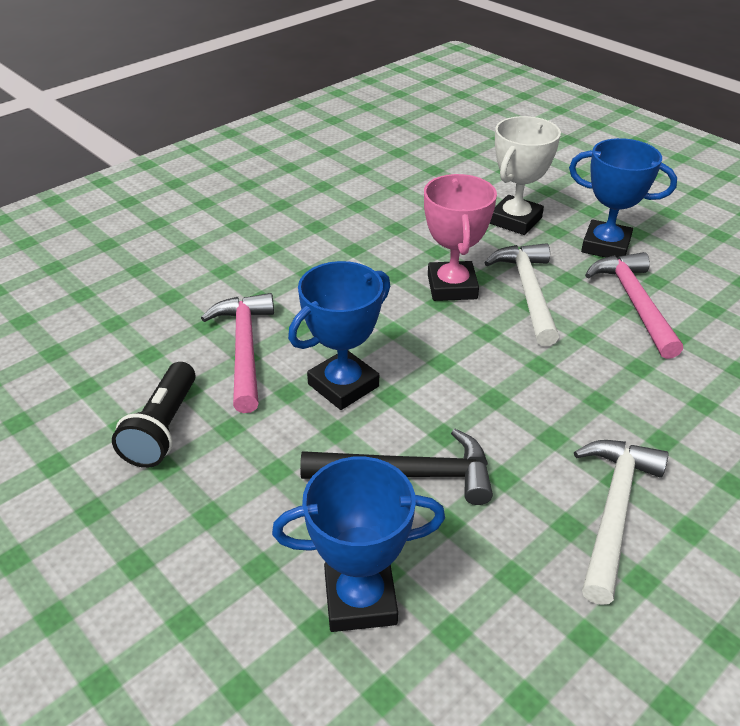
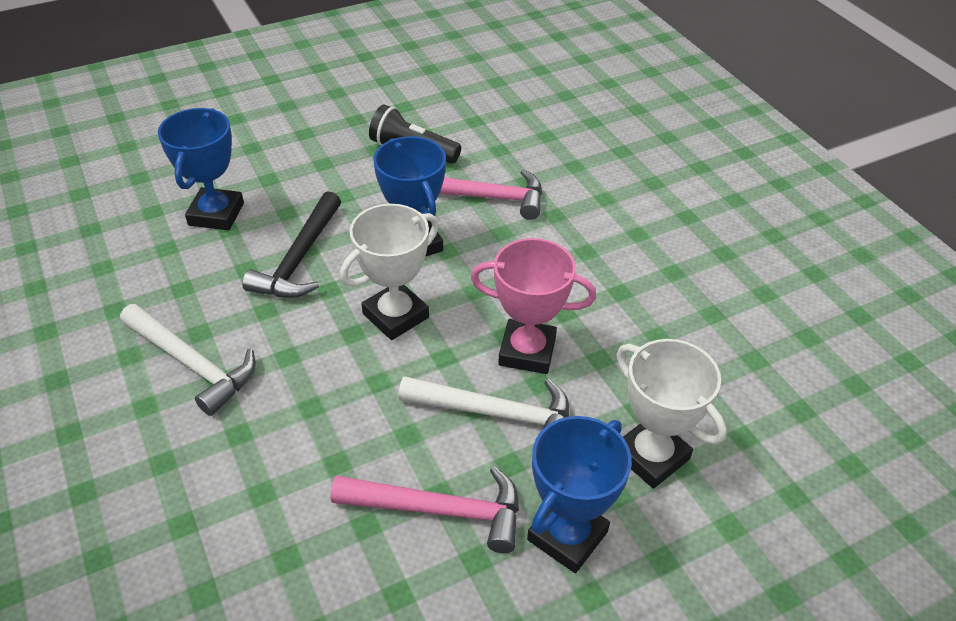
camera: 105 degrees right, 5 degrees up
(454, 373) = (396, 316): none -> white trophy

